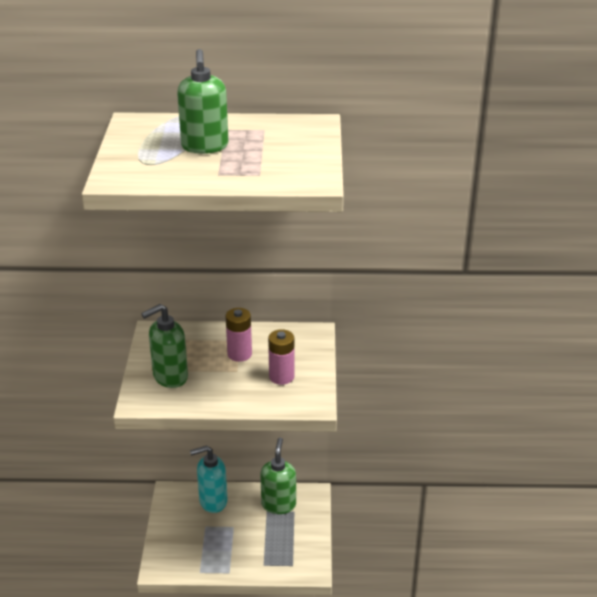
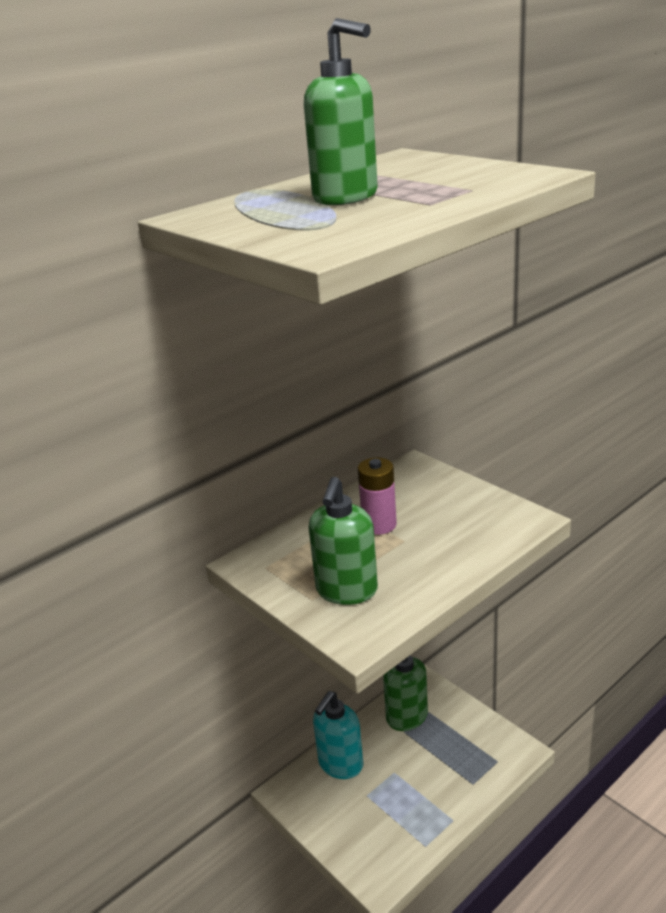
camera: 40 degrees left, 5 degrees down
(281, 377) = (456, 517): pink battery -> none

